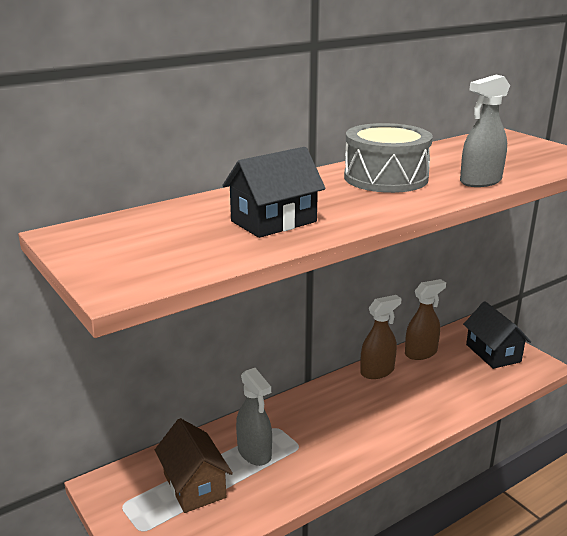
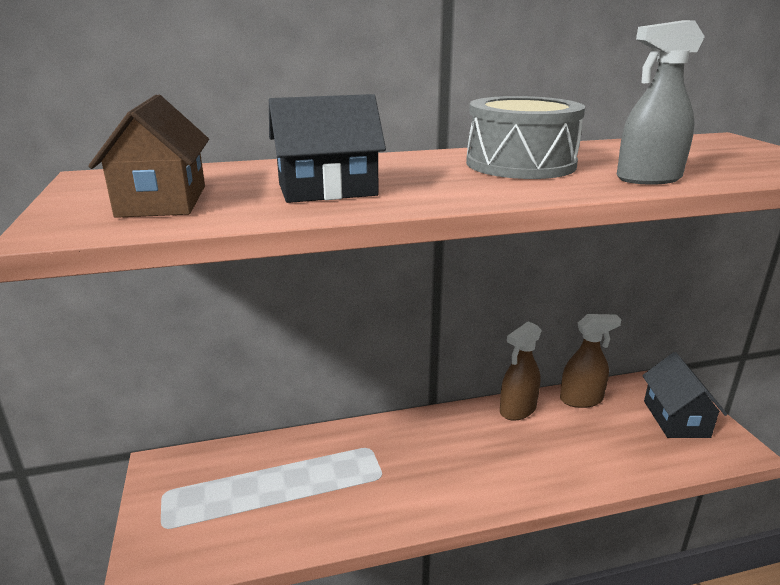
camera: 20 degrees right, 0 degrees up
(194, 485) = (245, 491): brown house -> brown house (162, 201)
(254, 453) = (329, 471): grey spray bottle -> none
(377, 371) = (517, 410): brown spray bottle -> brown spray bottle turned 150 degrees clockwise

